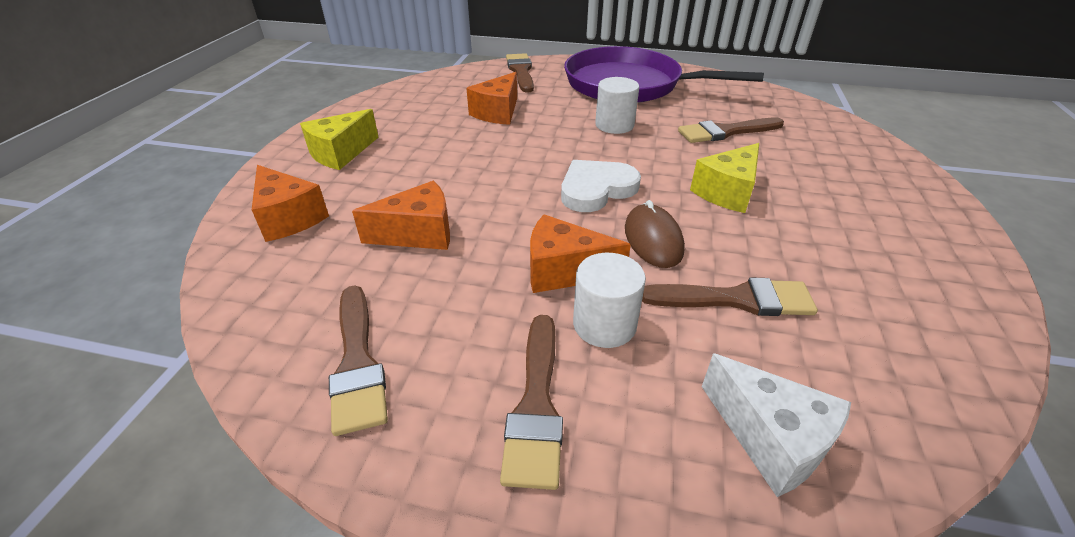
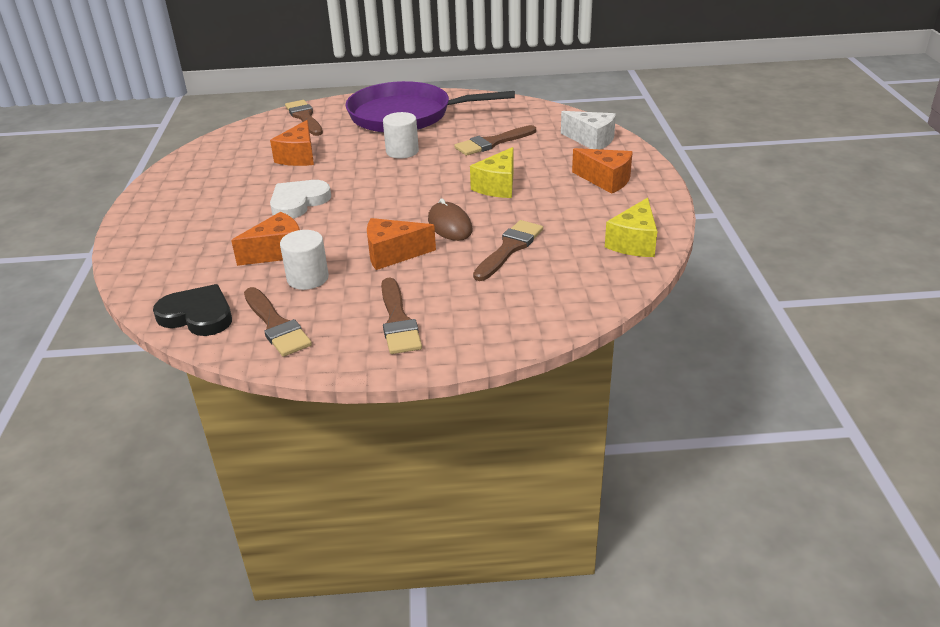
camera: 15 degrees left, 5 degrees down
(269, 315) = (197, 315): none -> black heart
(288, 218) = (168, 261): orange cheese -> orange cheese (606, 180)
(341, 153) = (179, 210): yellow cheese -> yellow cheese (634, 243)
(596, 189) = (401, 201): white heart -> white heart (298, 202)
(604, 324) = (428, 277): white cylinder -> white cylinder (307, 278)
(735, 299) = (509, 248): brown brush -> brown brush turned 45 degrees counterclockwise
(770, 439) = (533, 307): white cheese -> white cheese (591, 140)

